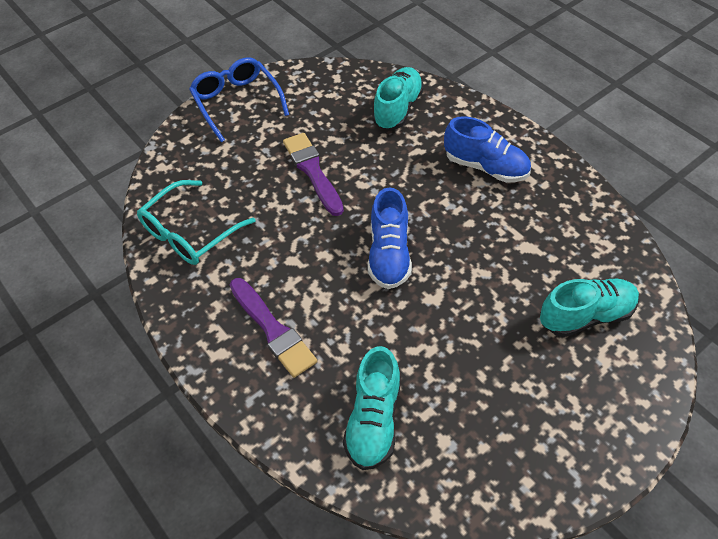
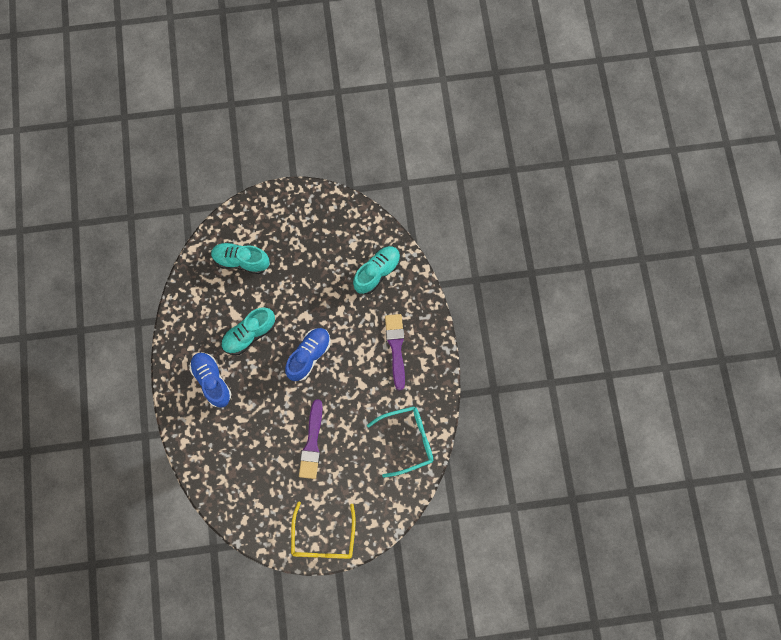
camera: 150 degrees left, 20 degrees up
(236, 102) = (323, 539): blue glasses -> yellow glasses
(397, 109) = (226, 463): turquoise shoe -> turquoise shoe (249, 334)

